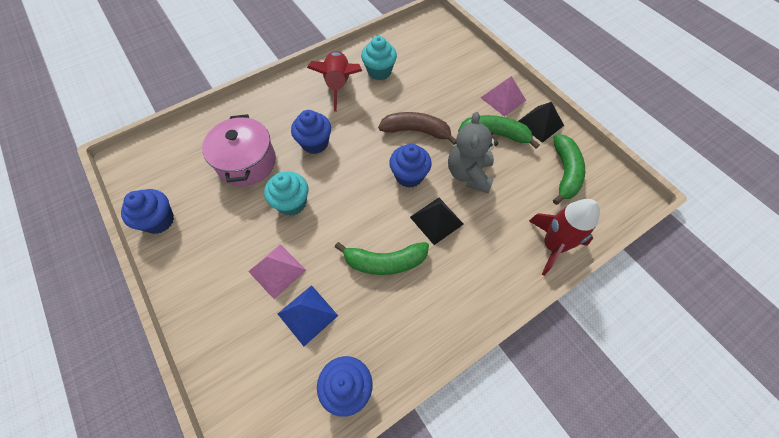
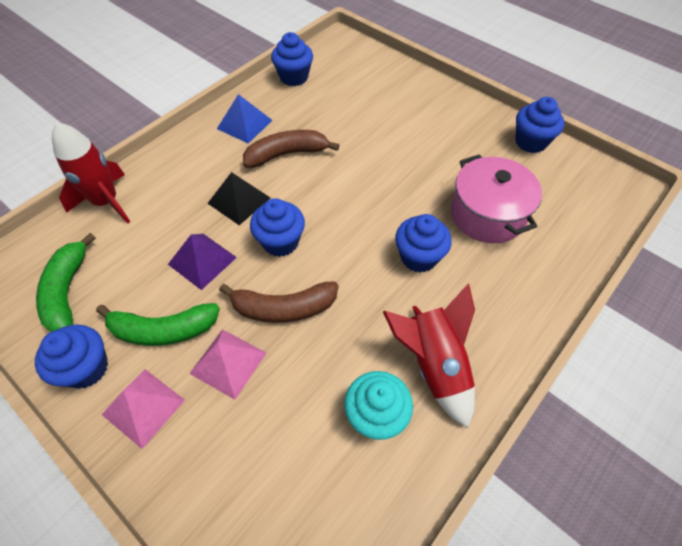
camera: 165 degrees right, 5 degrees down
(277, 270) = (387, 129): pink pyramid -> pink pyramid (228, 363)
(292, 203) = (407, 184): turquoise cupcake -> none
(307, 314) = (344, 107): blue pyramid -> blue pyramid (244, 124)
(385, 262) = (287, 154): green banana -> brown banana
(469, 174) = (202, 261): grey teddy bear -> purple pyramid
(540, 123) = (86, 368): black pyramid -> blue cupcake

